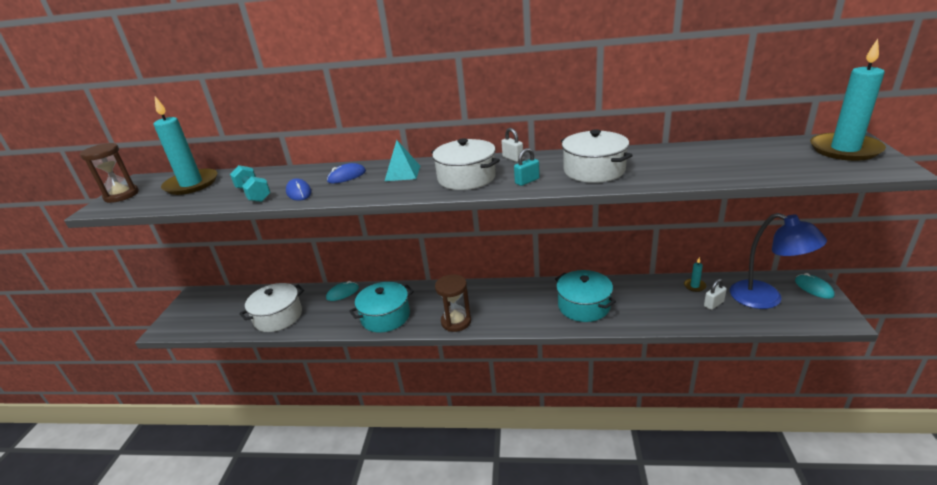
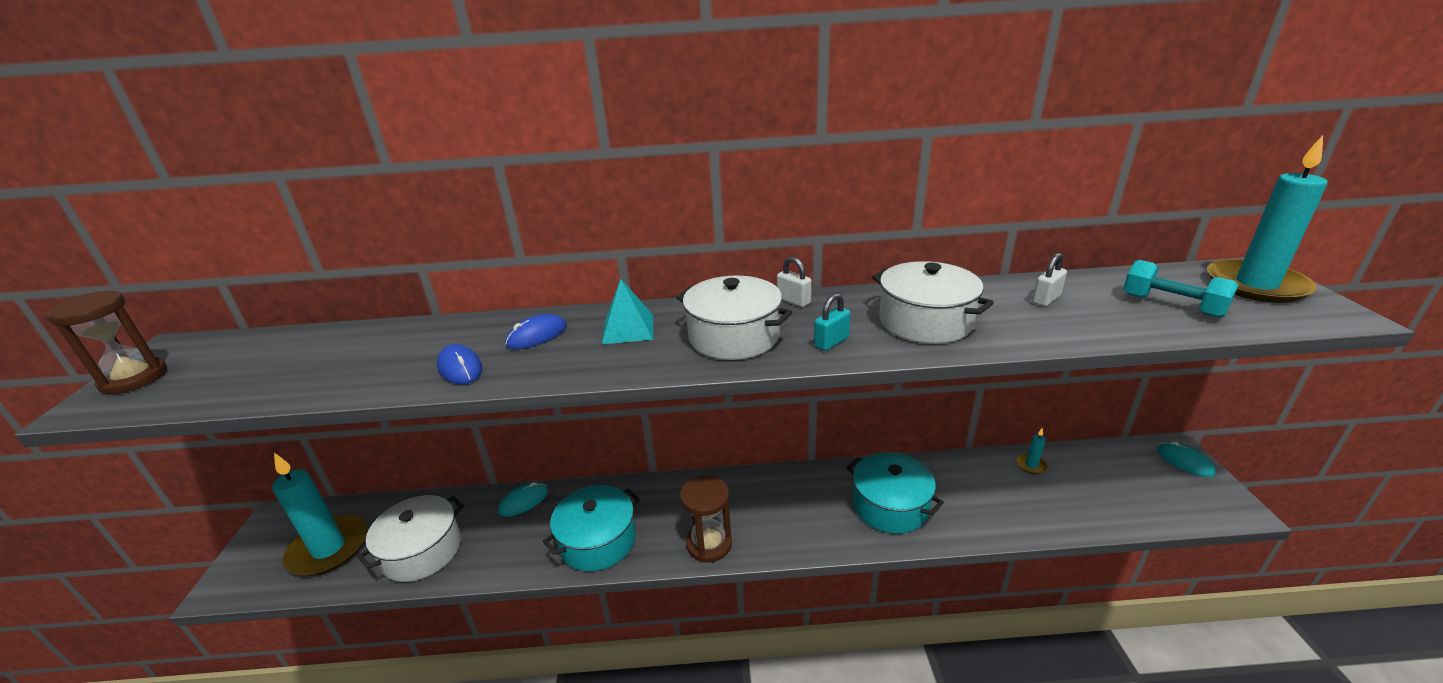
camera: 10 degrees left, 0 degrees up
(191, 184) = (266, 354): turquoise candle -> turquoise candle (329, 548)
(253, 194) = (380, 373): turquoise dumbbell -> turquoise dumbbell (1171, 305)
(713, 304) = (1066, 493): white padlock -> white padlock (1046, 299)
(766, 299) = (1131, 481): blue lamp -> none

